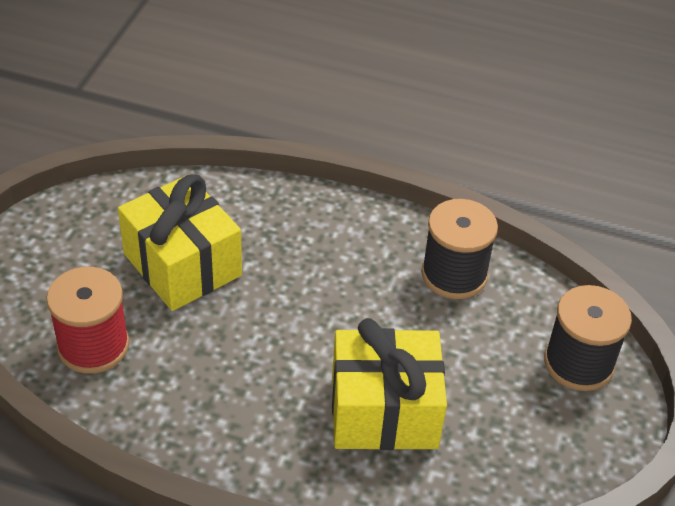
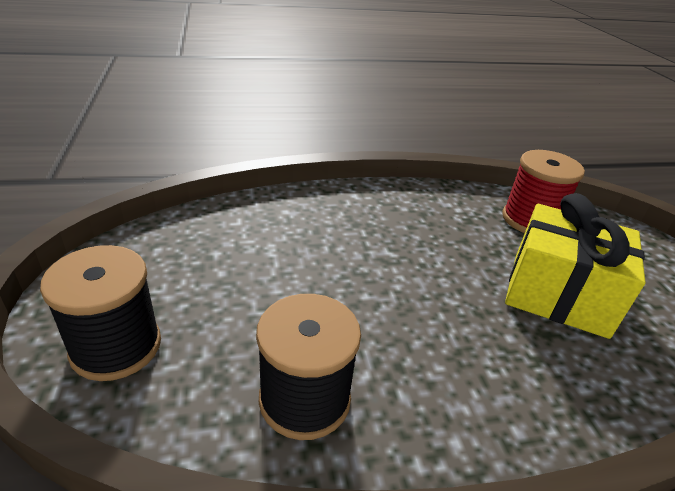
camera: 150 degrees right, 10 degrees down
(384, 411) = (298, 245): yellow gift -> none

